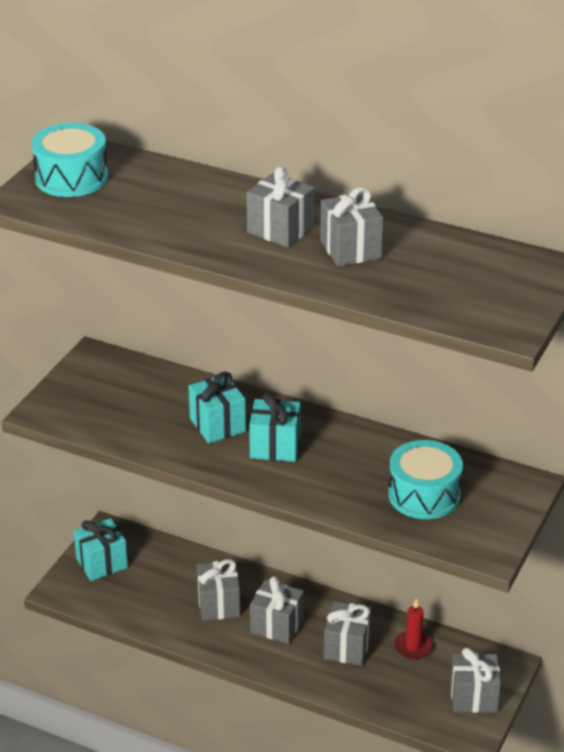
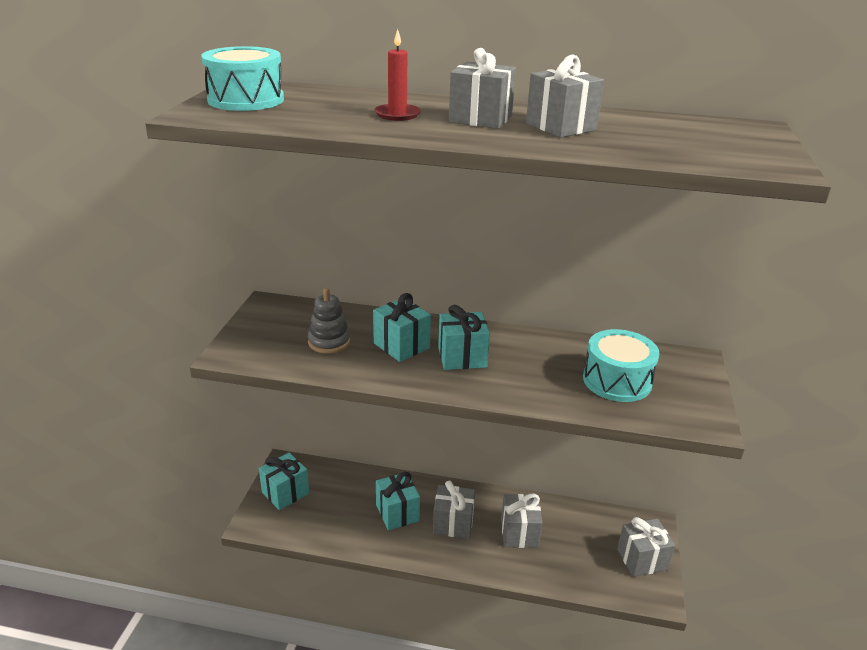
camera: 15 degrees left, 5 degrees down
(145, 411) = (329, 342): none -> grey stacking toy
(218, 604) = (397, 513): grey gift -> turquoise gift
(413, 647) = (572, 523): red candle -> red candle (397, 114)

